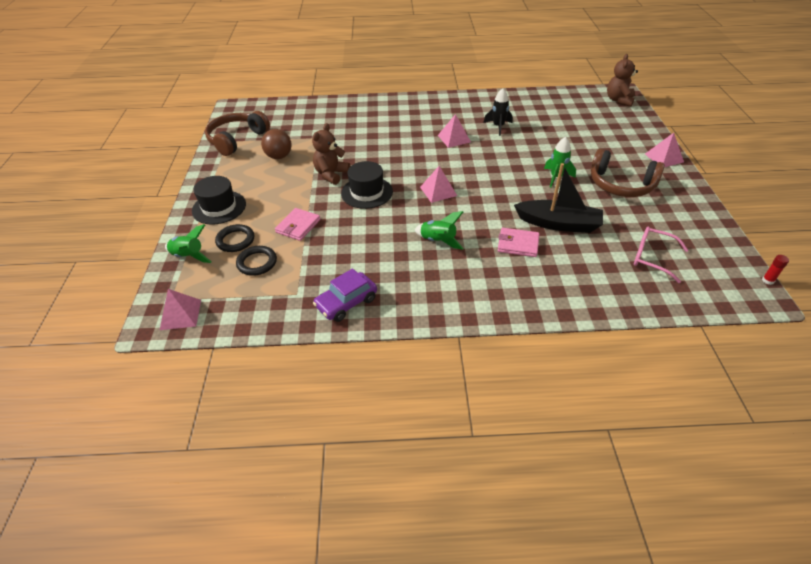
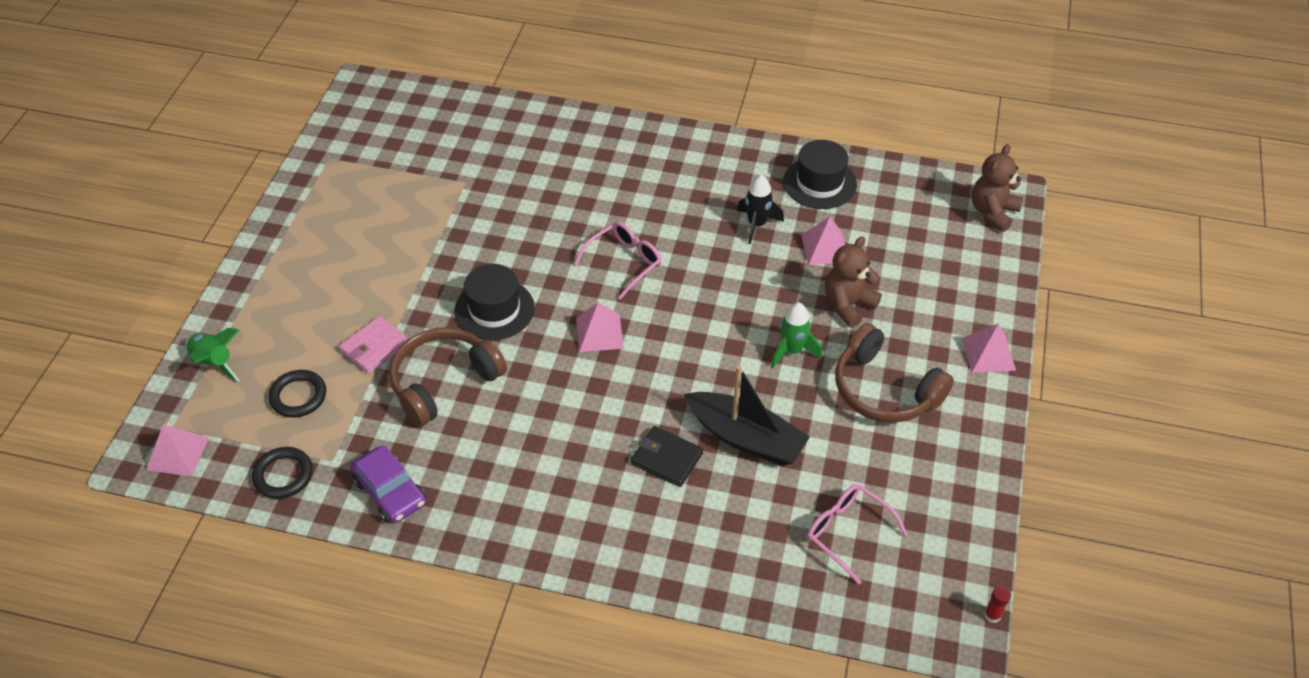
camera: 15 degrees right, 5 degrees up
(219, 207) = (279, 286): black hat -> black hat (819, 183)
(235, 240) = (282, 351): black ring -> black ring (283, 475)
(237, 139) = (345, 158): brown headphones -> brown headphones (444, 382)
(279, 156) = (394, 208): brown ball -> none
(331, 174) = (457, 262): brown teddy bear -> brown teddy bear (848, 305)
(346, 302) = (390, 492): purple car -> purple car turned 105 degrees counterclockwise
(433, 156) = (624, 262): none -> pink glasses
(438, 241) = (556, 423): green rocket -> none
(454, 138) = (673, 233): pink pyramid -> pink pyramid (825, 248)
(518, 244) = (666, 458): pink wallet -> black wallet

